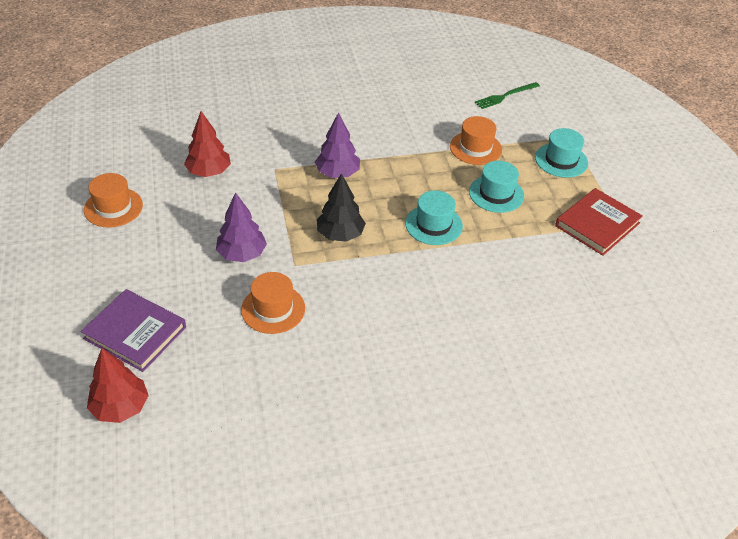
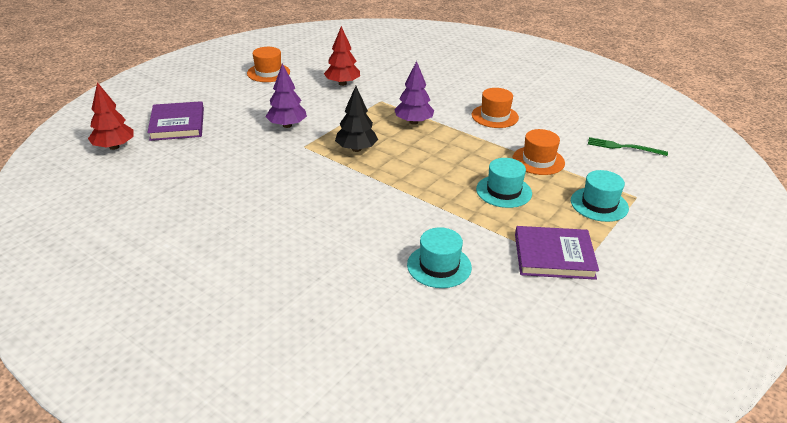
camera: 50 degrees right, 10 degrees down
(273, 309) = (253, 157): orange hat -> orange hat (494, 116)
(433, 225) = (424, 179): turquoise hat -> turquoise hat (439, 266)
(597, 224) = (554, 256): red book -> purple book

